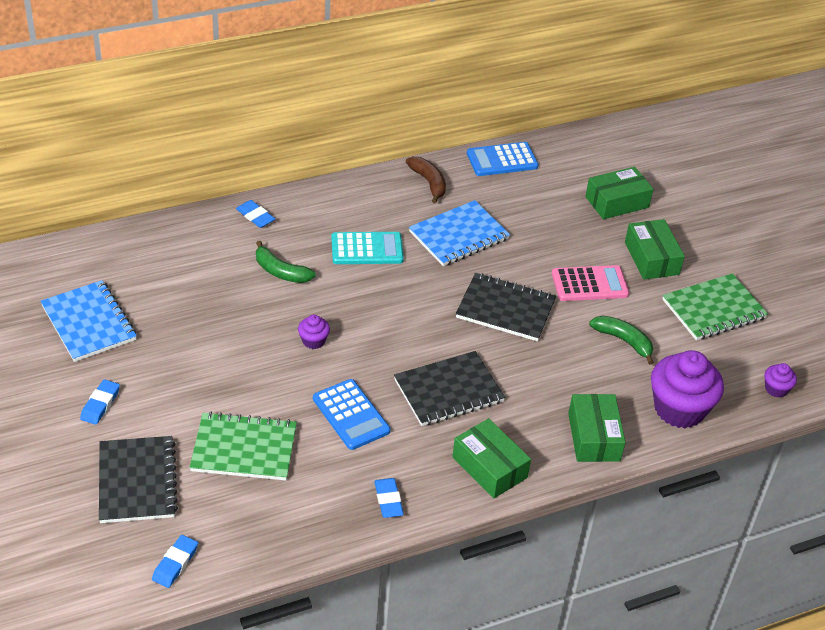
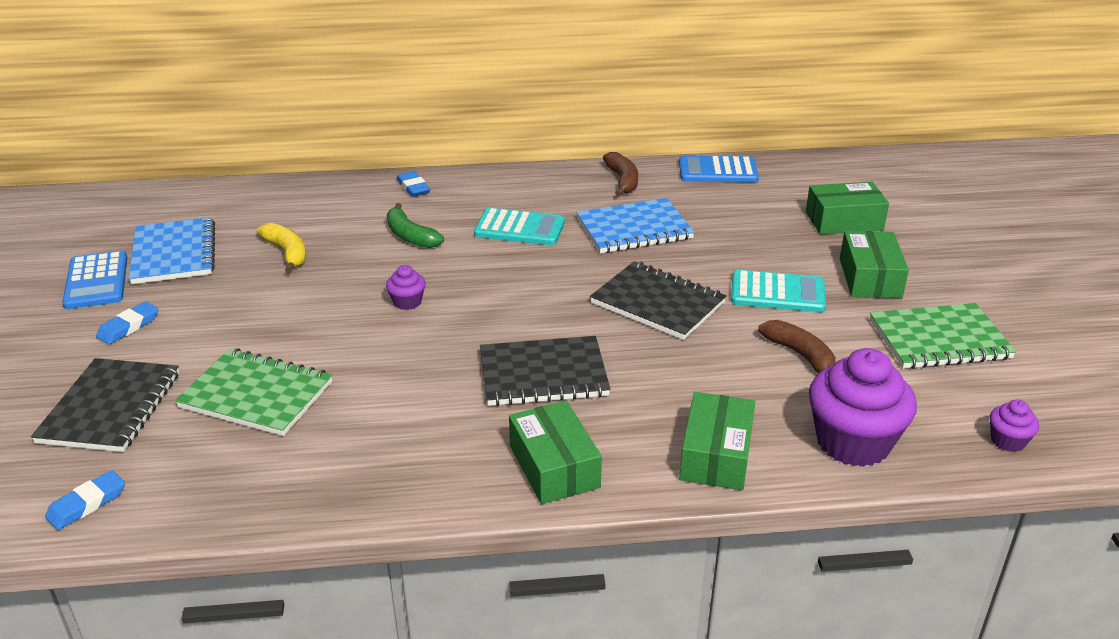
camera: 20 degrees right, 10 degrees down
(186, 306) = (287, 253): none -> yellow banana
(351, 415) = (407, 380): blue calculator -> blue calculator (96, 281)
(388, 500) = (399, 481): blue eraser -> none
(589, 284) = (777, 292): pink calculator -> turquoise calculator
(624, 341) = (801, 356): green banana -> brown banana

